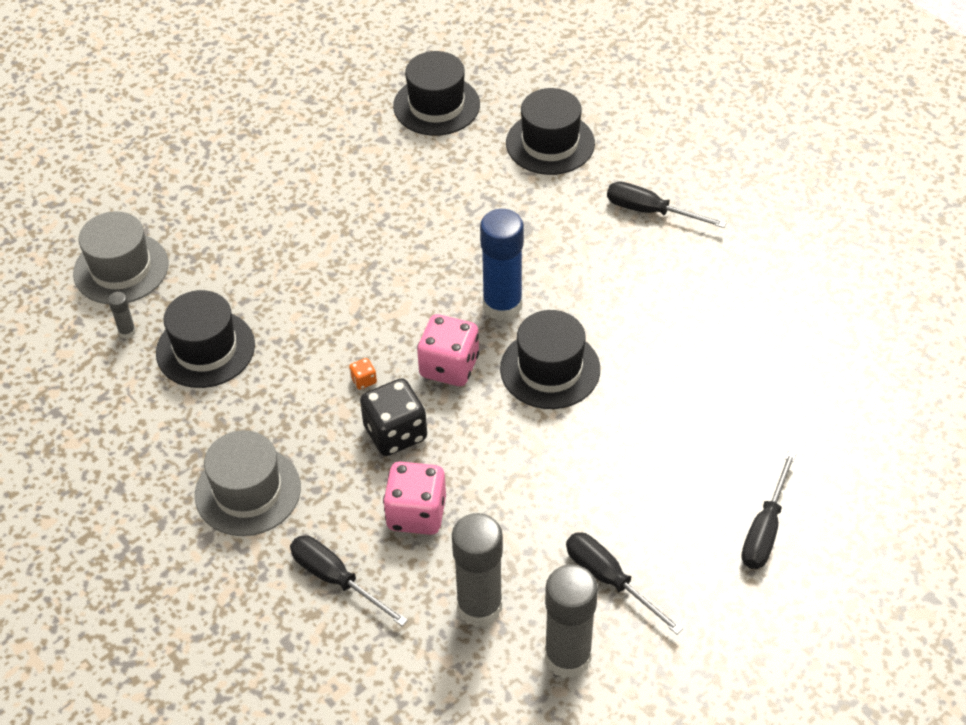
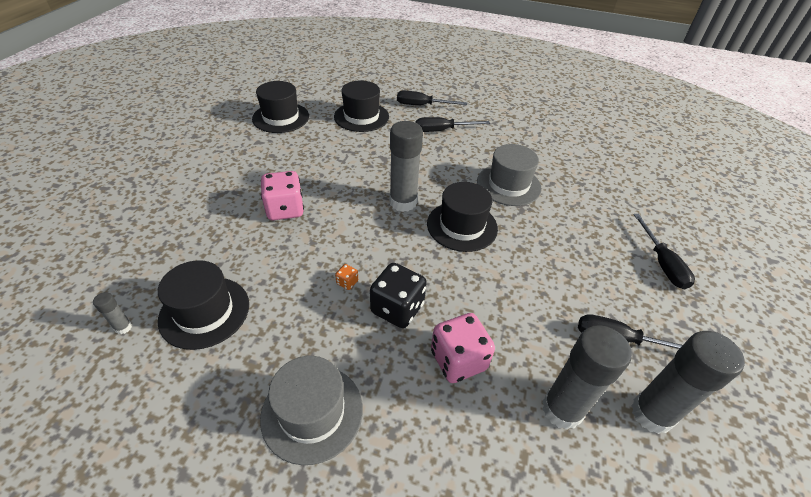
camera: 35 degrees left, 5 degrees down
(121, 268) = (94, 281): grey hat -> grey hat (508, 185)
(336, 579) = (440, 451): black screwdriver -> black screwdriver (422, 105)
(449, 366) = (399, 249): pink dice -> pink dice (285, 209)
(502, 305) = (403, 202): blue glue stick -> grey glue stick

